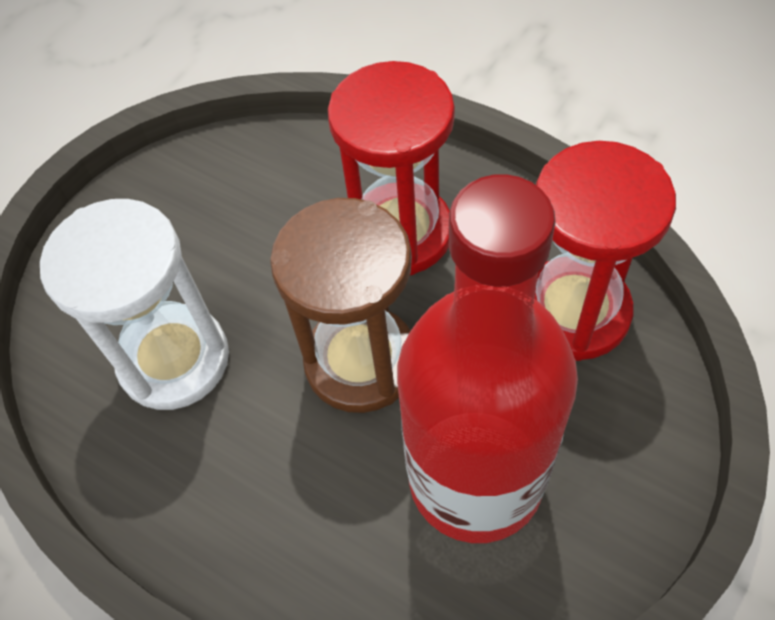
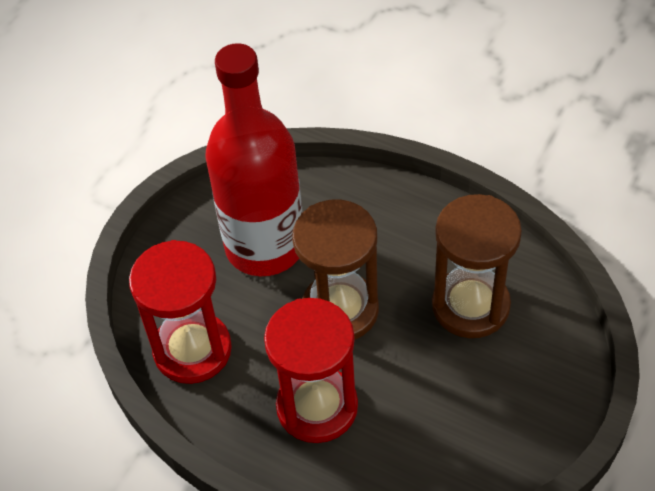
camera: 175 degrees right, 5 degrees down
(174, 360) = (470, 306): white hourglass -> brown hourglass

